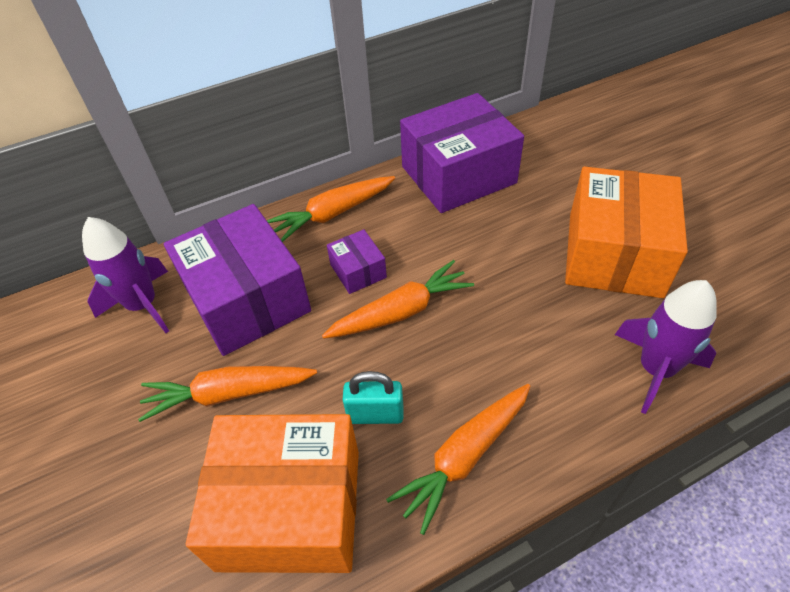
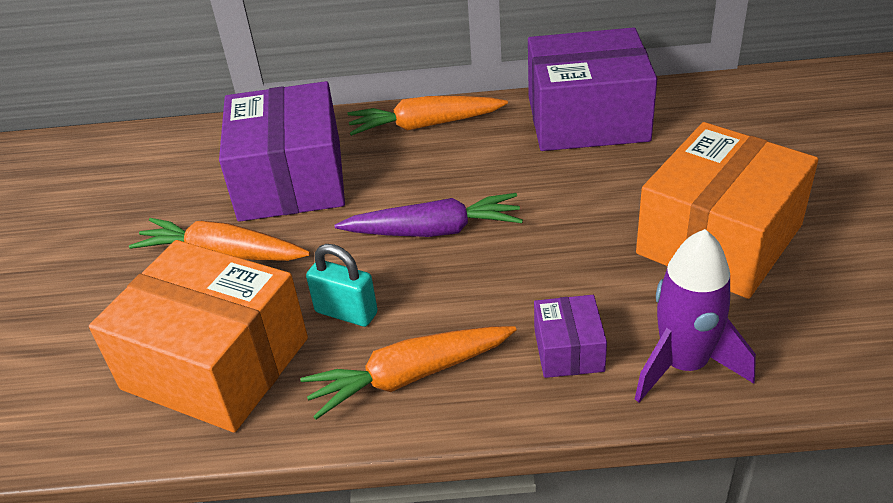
camera: 25 degrees right, 10 degrees down
(143, 305) = (195, 160): purple rocket -> none
(358, 271) = (415, 183): purple box -> purple box (569, 350)
(401, 311) = (434, 230): orange carrot -> purple carrot

